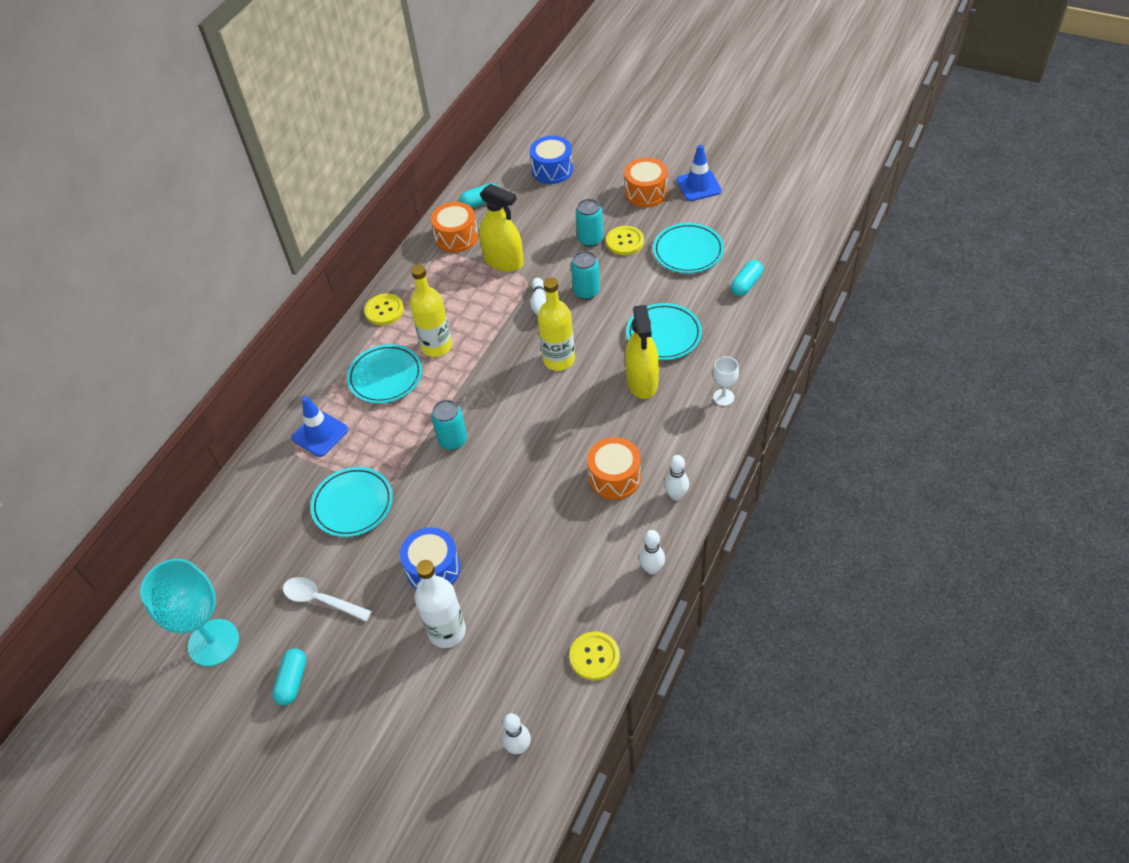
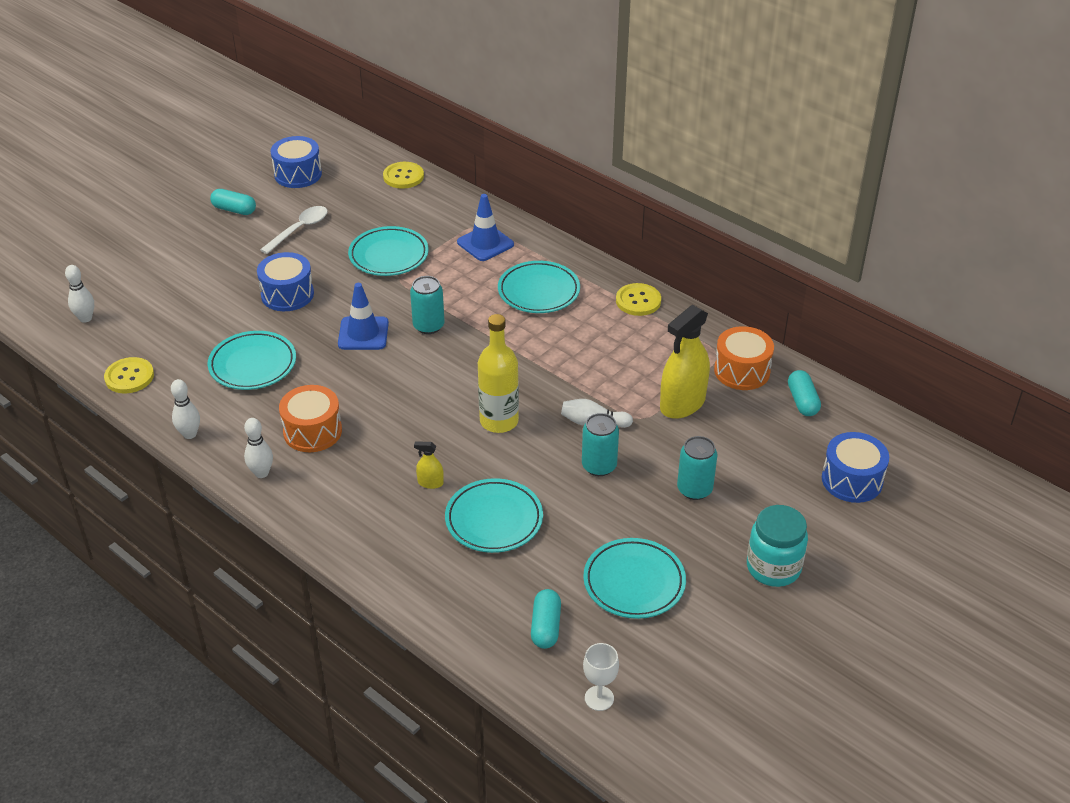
camera: 100 degrees right, 10 degrees down
(213, 642) = (298, 174): turquoise goblet -> blue drum
(436, 346) = (565, 332): yellow bottle -> none
(447, 631) = (219, 294): white bottle -> none
(544, 556) = (253, 364): none -> turquoise plate
(625, 242) = (677, 522): yellow button -> yellow button (403, 176)
(642, 381) = (430, 483): yellow spray bottle -> yellow spray bottle, size x0.44
(645, 192) = (773, 568): orange drum -> turquoise jar
(698, 186) = (771, 632): blue traffic cone -> blue traffic cone (363, 333)
(723, 397) = (369, 548): white goblet -> white goblet (599, 698)
(746, 284) = (546, 627): turquoise capsule -> turquoise capsule turned 45 degrees clockwise

